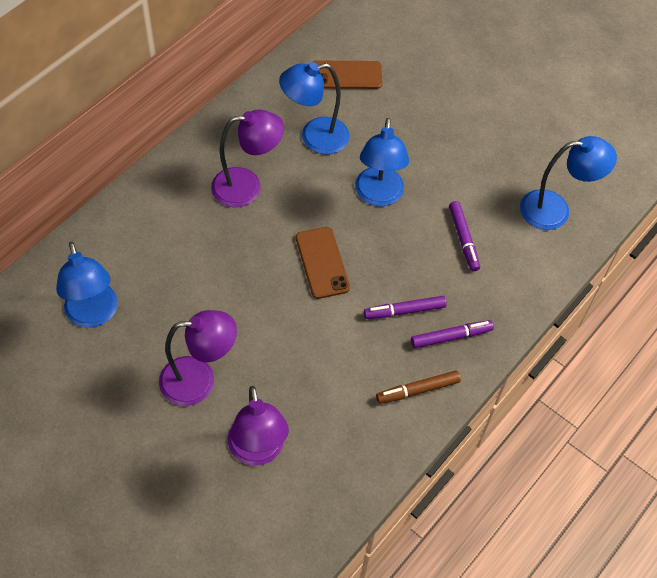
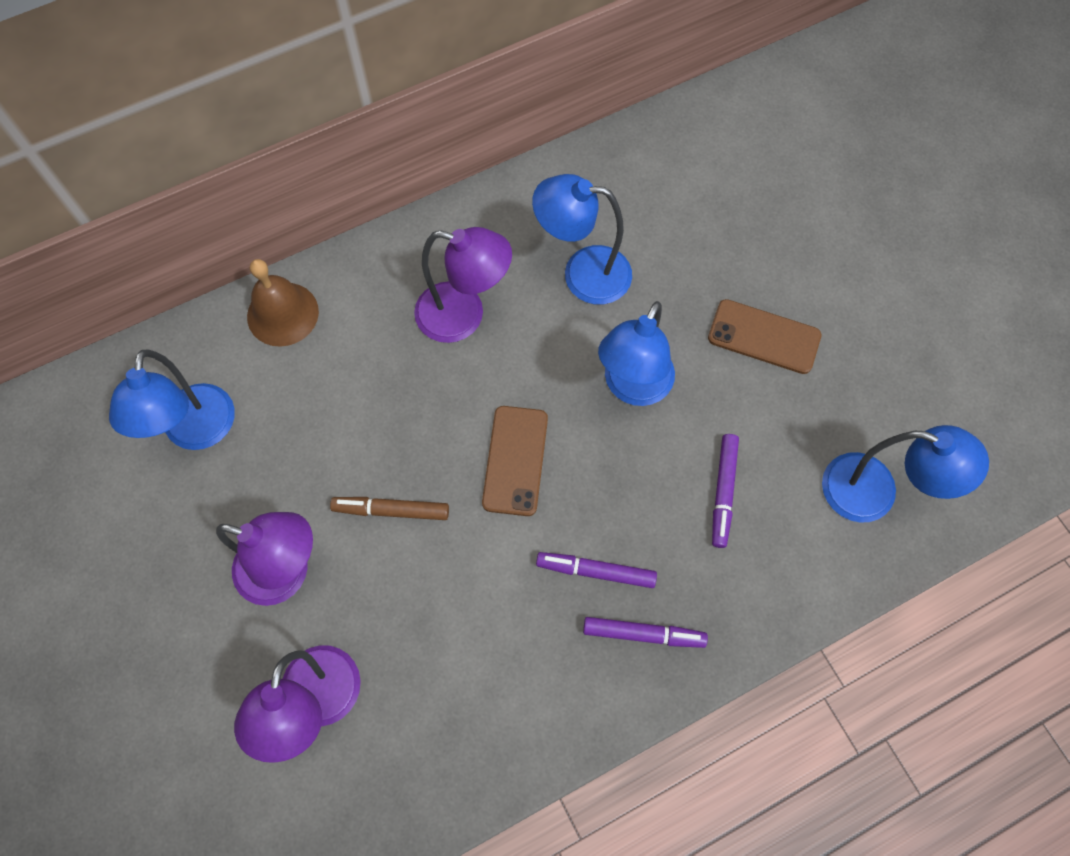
camera: 25 degrees right, 10 degrees up
(120, 222) = (282, 314): none -> brown bell
(346, 75) = (664, 194): brown phone -> brown phone (764, 337)
(417, 390) = (563, 697): brown marker -> brown marker (391, 510)

